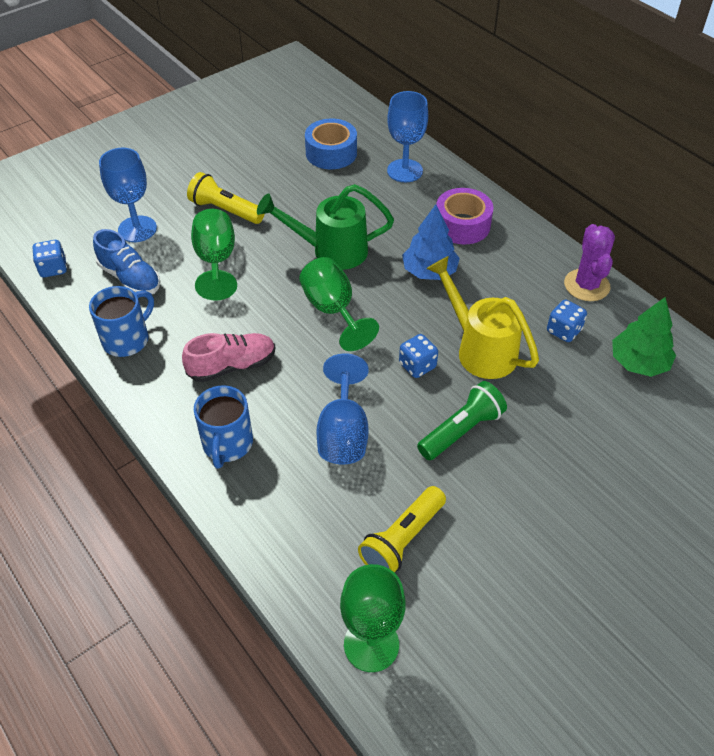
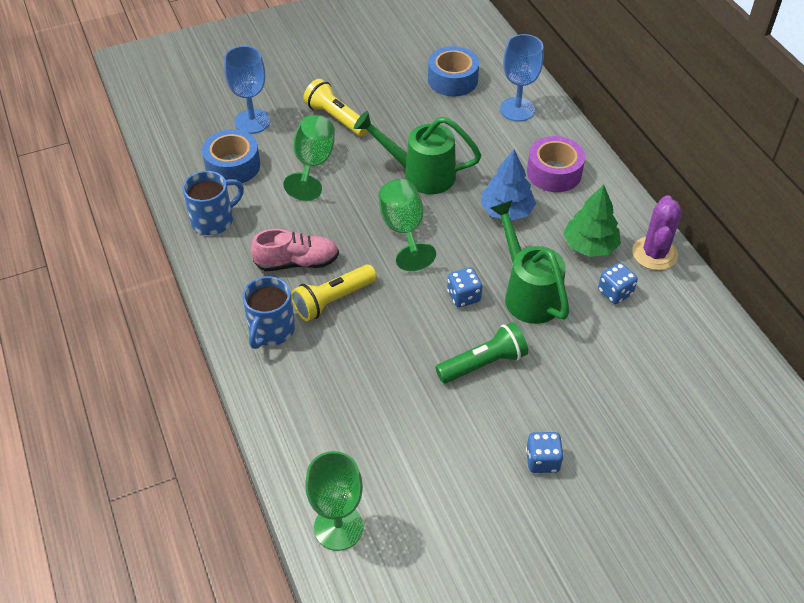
camera: 15 degrees right, 0 degrees up
(53, 268) = (169, 144): blue dice -> blue dice (542, 460)
(130, 278) = (233, 166): blue shoe -> blue tape
(343, 433) = (375, 342): blue goblet -> none
(402, 540) = (396, 447): yellow flashlight -> yellow flashlight (333, 300)
(480, 349) = (528, 293): yellow watering can -> green watering can
(638, 362) = (677, 337): green tree -> green tree (589, 246)

